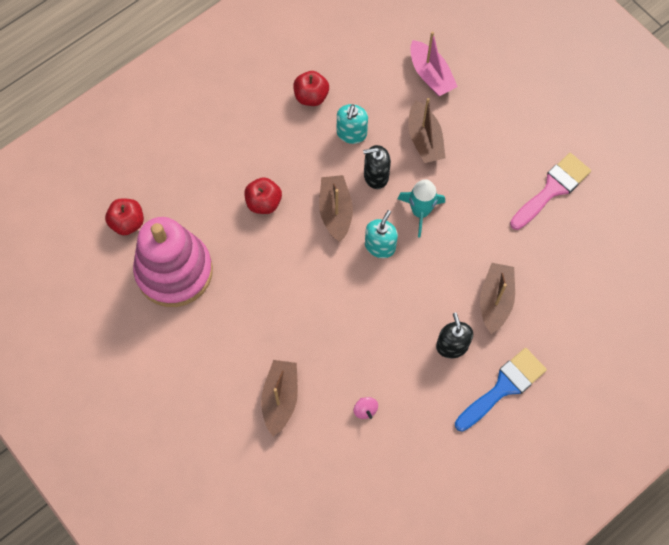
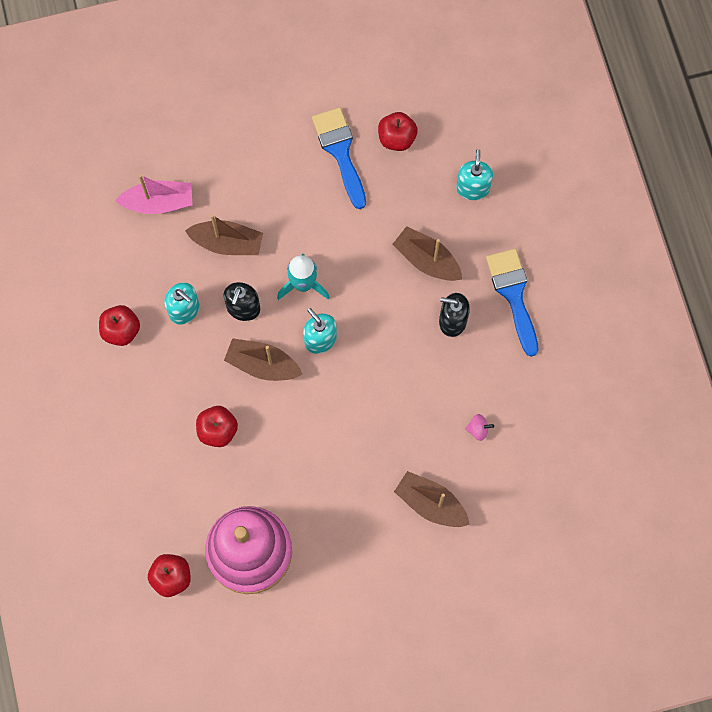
camera: 65 degrees left, 5 degrees up
(552, 189) = (340, 151): pink brush -> blue brush
(582, 310) = (472, 188): none -> turquoise soap dispenser
(590, 228) = (396, 138): none -> red apple

